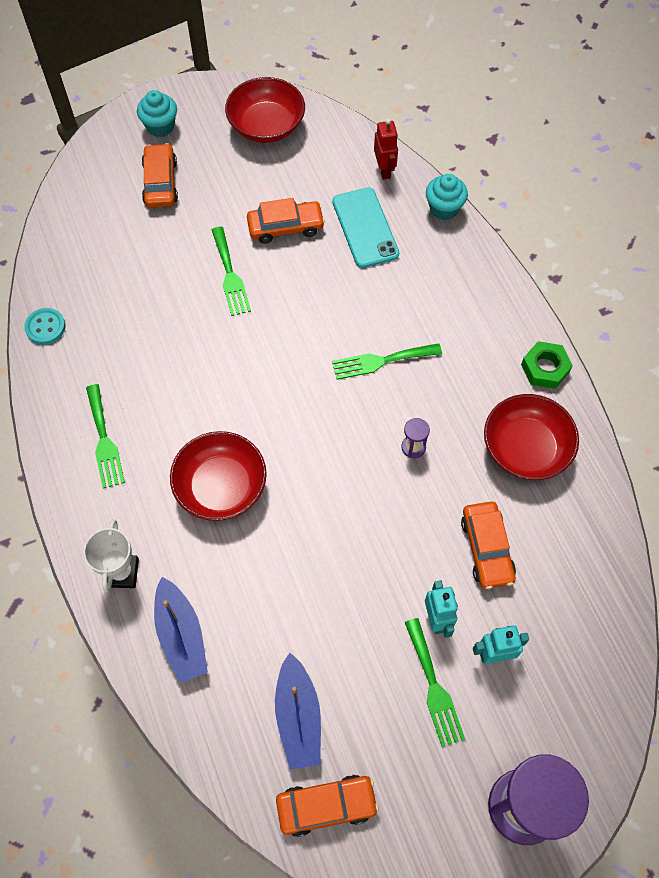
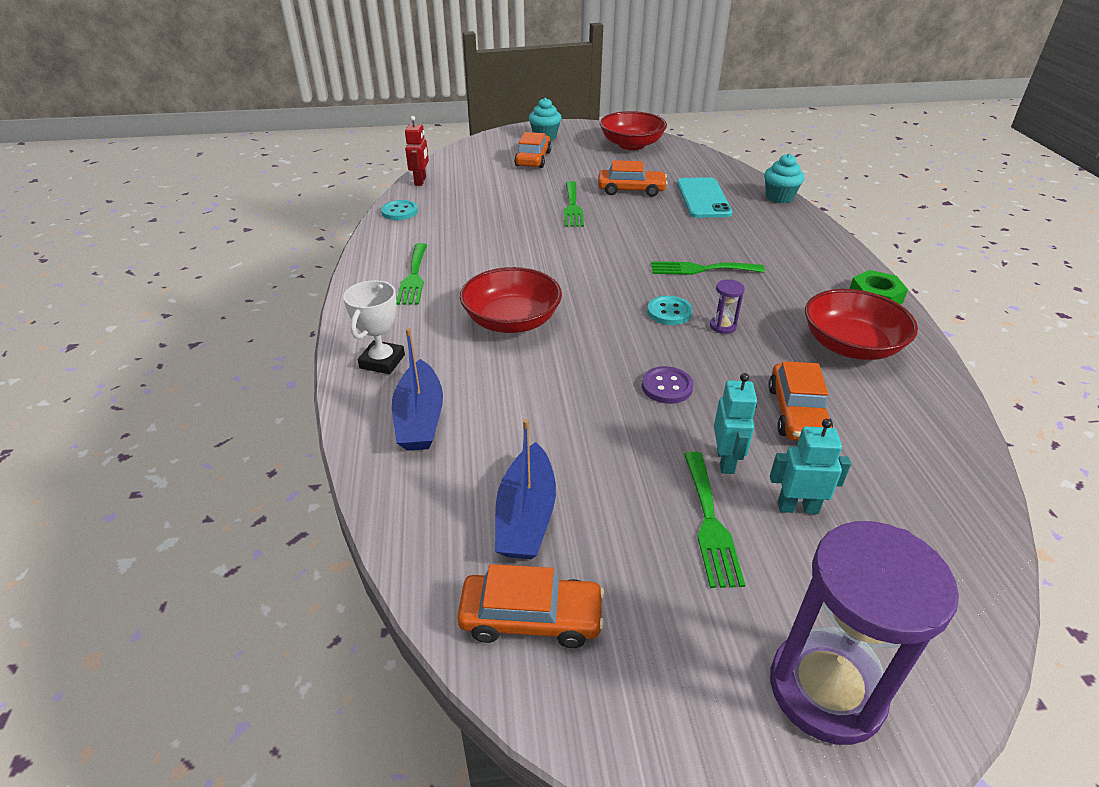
camera: 15 degrees right, 25 degrees down
(362, 438) = (669, 312): none -> turquoise button
(377, 543) = (667, 387): none -> purple button
(384, 170) = (727, 174): red robot -> red robot (420, 181)

